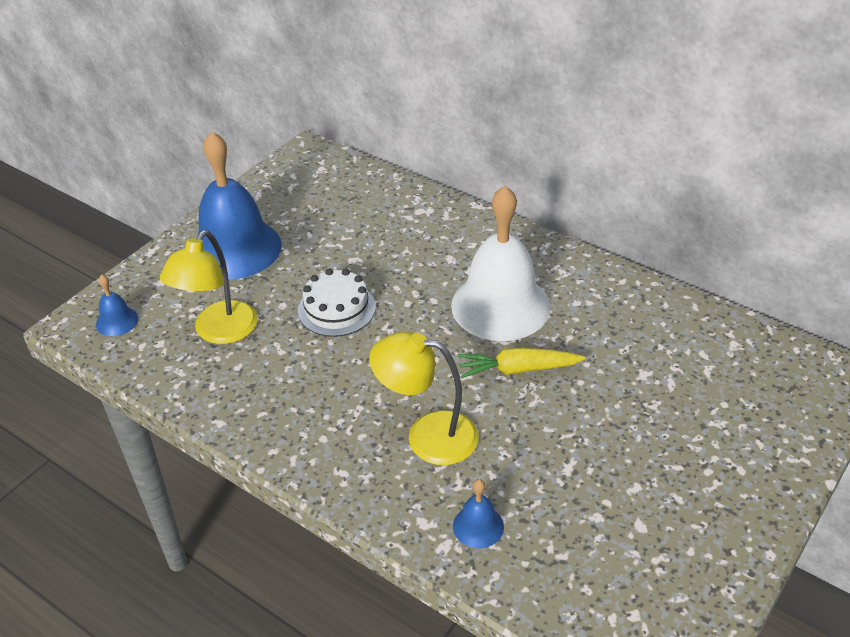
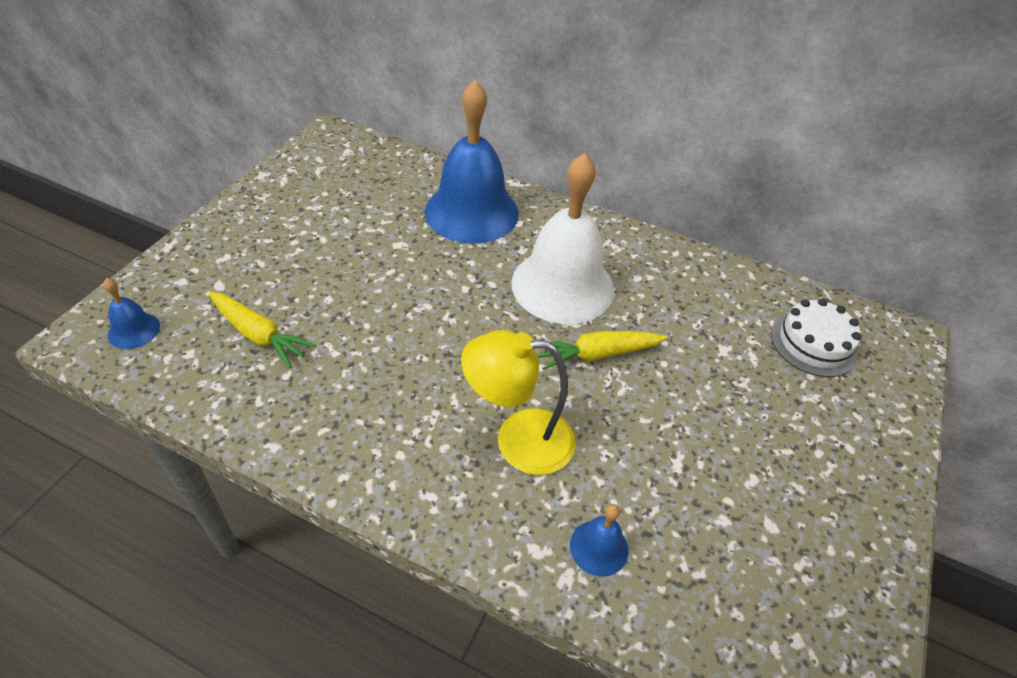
camera: 15 degrees left, 5 degrees up
(219, 332) = (259, 335): yellow lamp -> yellow carrot
(235, 248) = (266, 238): blue bell -> blue bell (471, 212)
(336, 309) = (389, 299): white cake -> white cake (813, 343)

